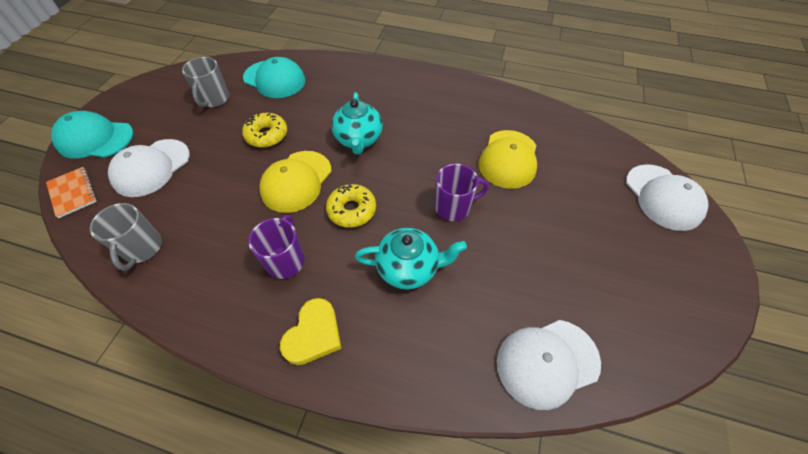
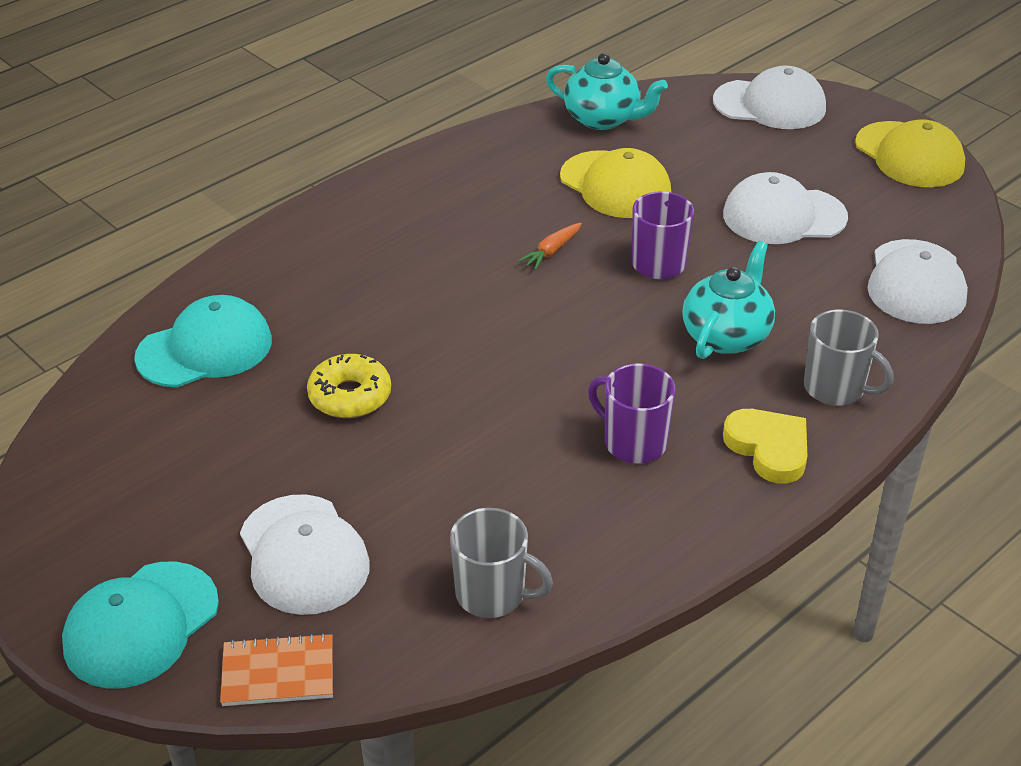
camera: 60 degrees left, 15 degrees down
(214, 99) = (185, 437): grey mug -> grey mug (836, 388)
(296, 181) = (487, 391): yellow cap -> yellow cap (909, 155)
(352, 210) = (591, 353): yellow donut -> none
(359, 139) = (454, 302): turquoise teapot -> turquoise teapot (603, 119)
(427, 158) = (551, 251): none -> orange carrot
(552, 251) = (783, 216): none -> white cap

